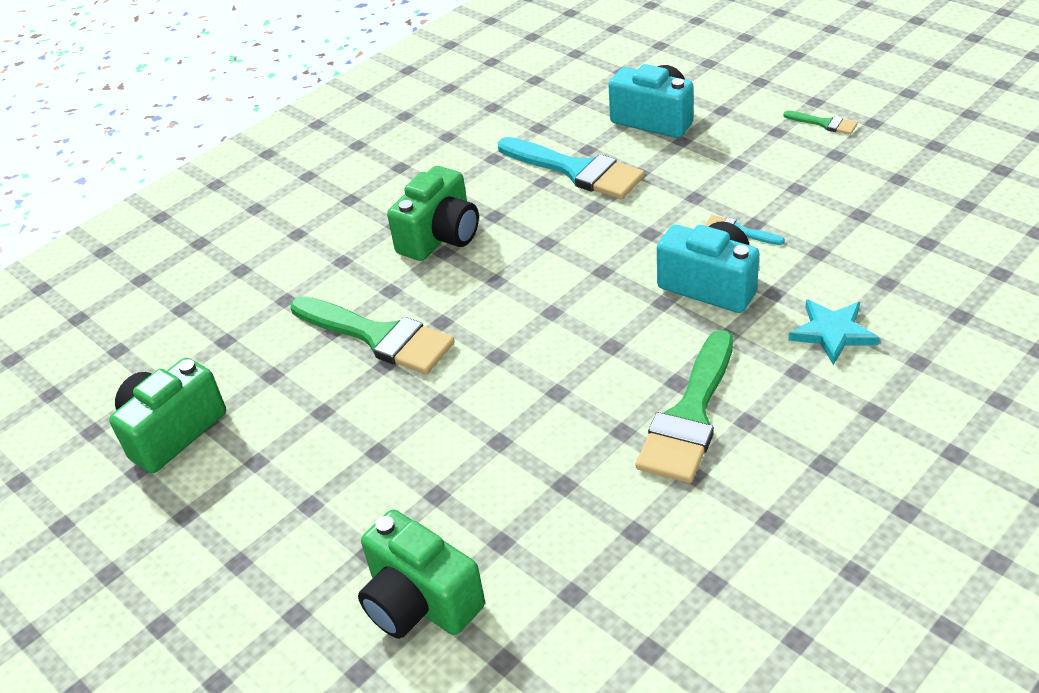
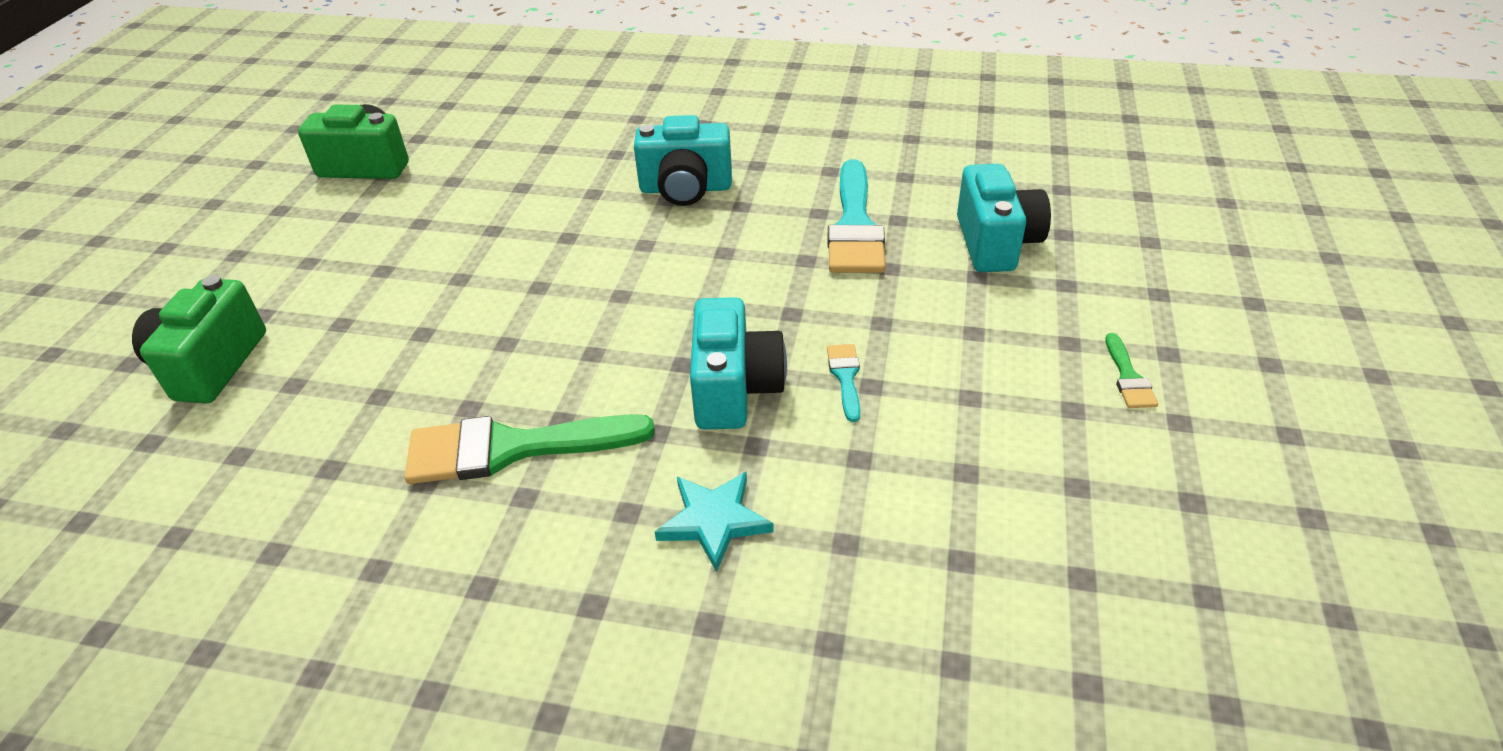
camera: 55 degrees right, 0 degrees up
(378, 337) = (527, 212): green brush -> none
(440, 237) = (686, 189): green camera -> turquoise camera

